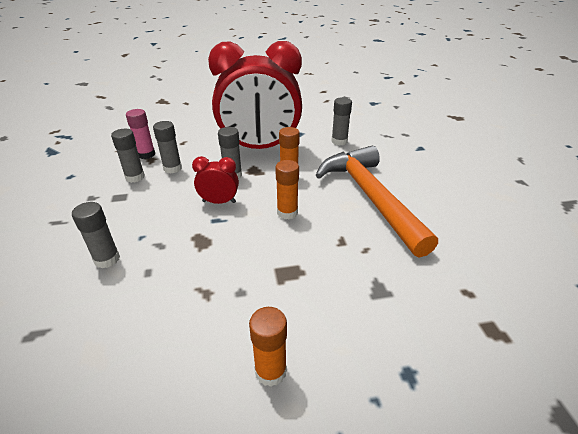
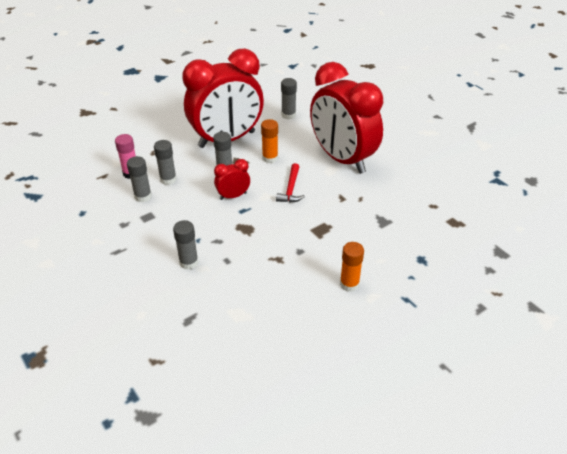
camera: 25 degrees left, 5 degrees up
(287, 212) = (291, 189): orange glue stick -> red hammer
(370, 197) = (342, 159): orange hammer -> red clock

